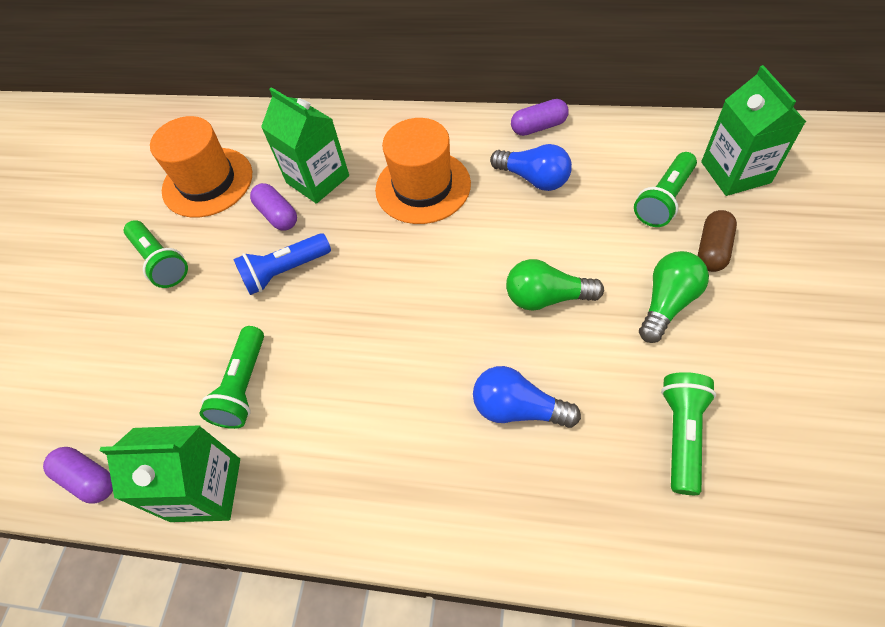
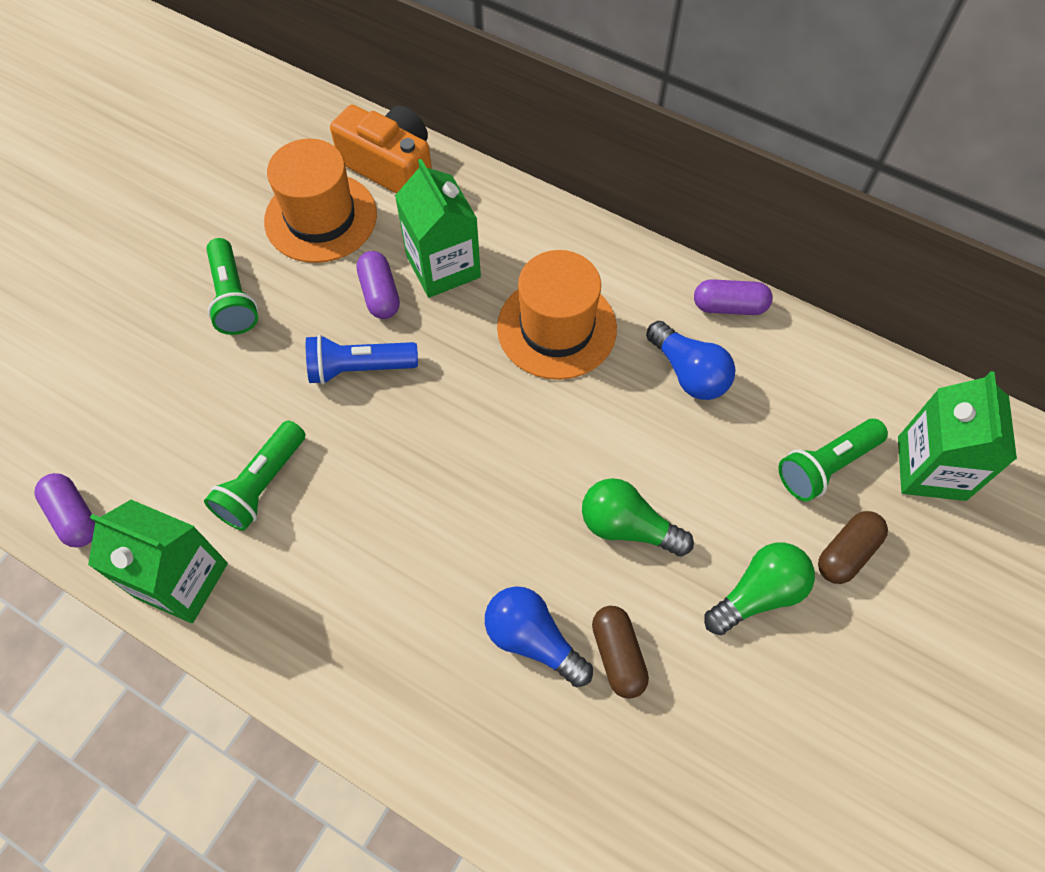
camera: 15 degrees right, 5 degrees up
(247, 130) = (391, 167): none -> orange camera
(589, 391) = (617, 655): none -> brown capsule
(681, 434) = (690, 748): green flashlight -> none

